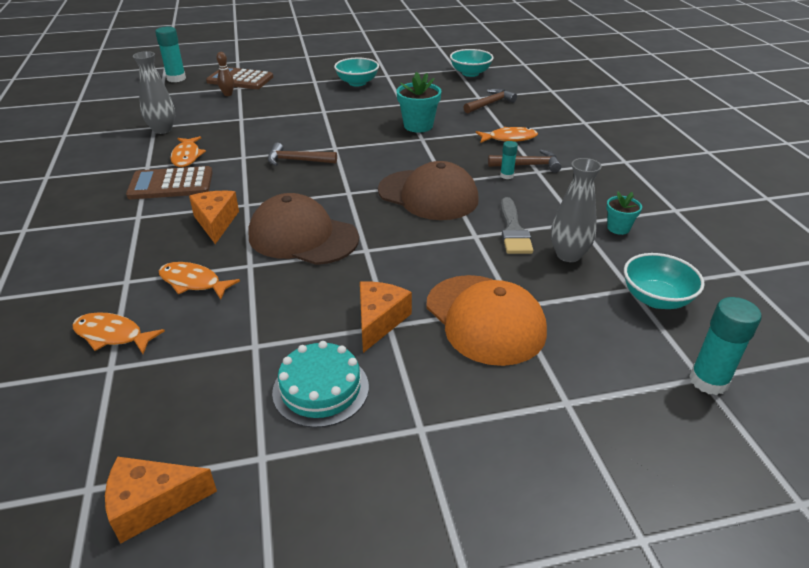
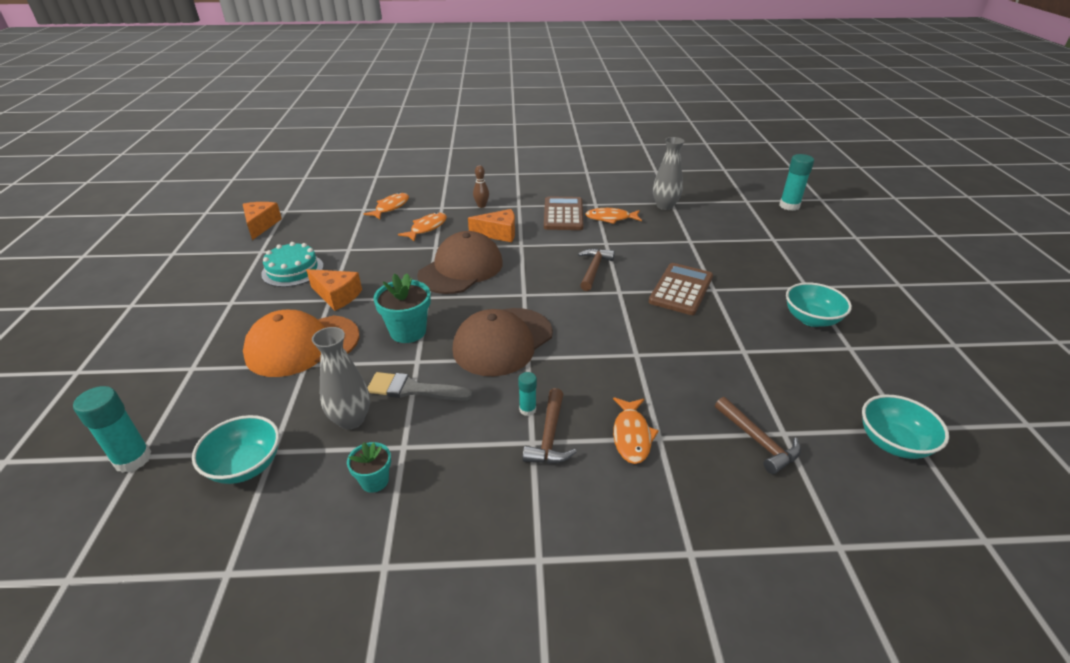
camera: 100 degrees right, 0 degrees up
(228, 94) = (752, 233): brown bowling pin -> brown bowling pin (481, 206)
(240, 79) = (797, 239): brown calculator -> brown calculator (681, 289)
(418, 126) = (673, 356): turquoise flower pot -> turquoise flower pot (408, 331)

